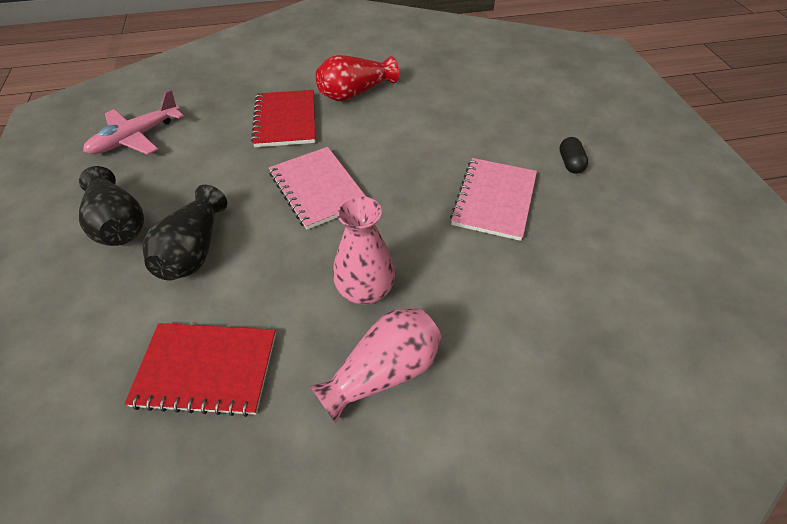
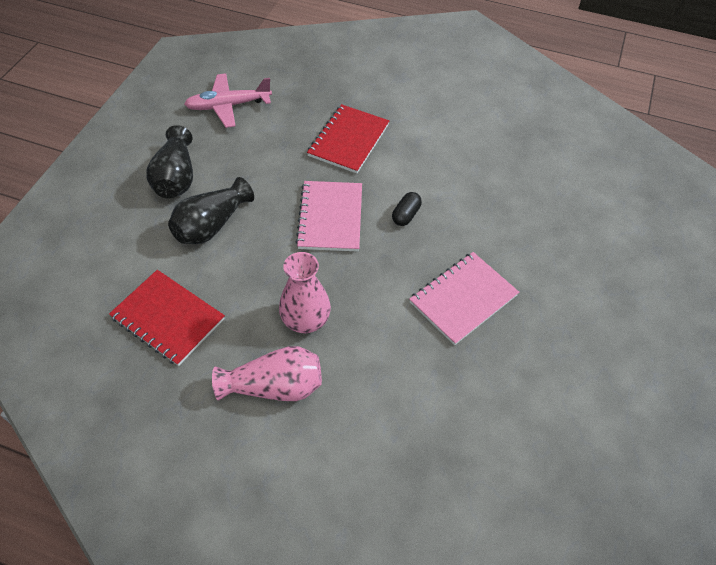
camera: 30 degrees right, 5 degrees up
(355, 93) = (425, 138): red vase -> none
(570, 163) = (561, 300): black capsule -> black capsule (406, 215)

